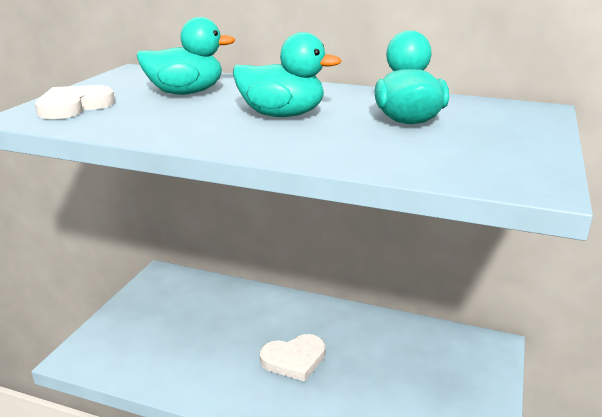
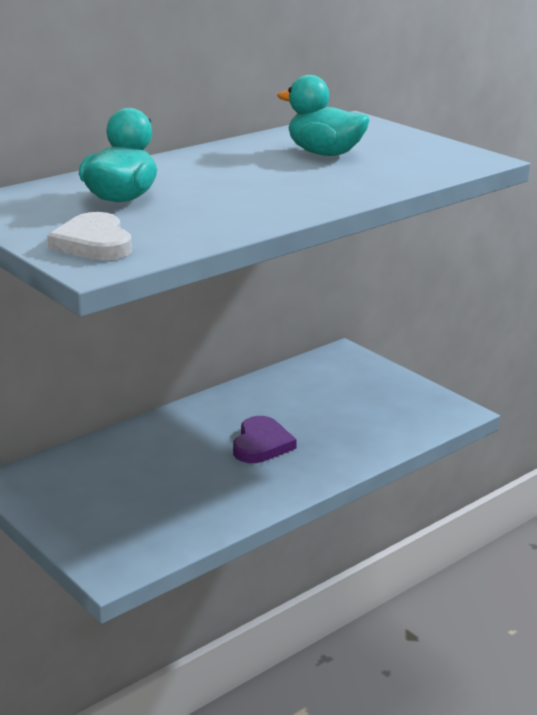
camera: 60 degrees left, 0 degrees up
(282, 115) = (253, 181): turquoise duck -> none
(294, 359) = (261, 444): white heart -> purple heart

